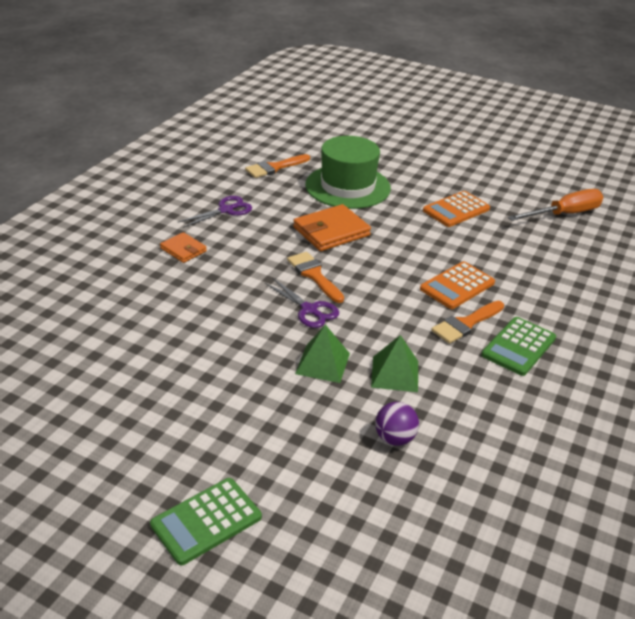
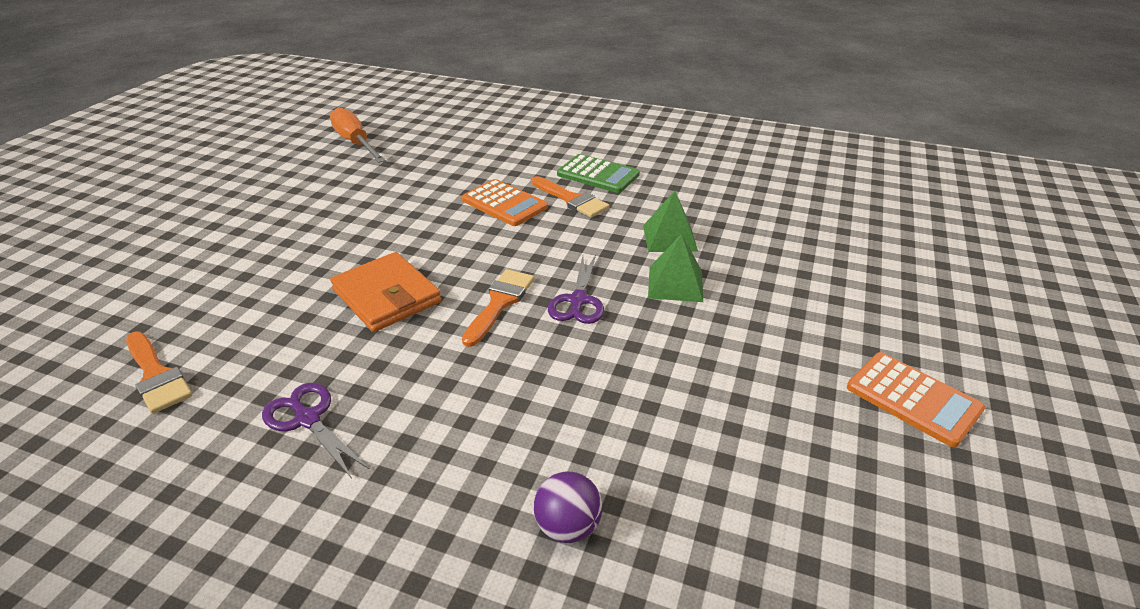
camera: 95 degrees left, 0 degrees up
(183, 250) = (444, 455): orange wallet -> none
(206, 521) = (951, 338): green calculator -> none
(309, 310) = (578, 301): purple scissors -> purple scissors turned 150 degrees clockwise
(314, 275) = (500, 303): orange brush -> orange brush turned 150 degrees clockwise
(347, 187) = (253, 289): green hat -> none
(394, 438) = (761, 236): purple ball -> purple ball (568, 527)
(456, 210) = (337, 203): orange calculator -> orange calculator (913, 399)

